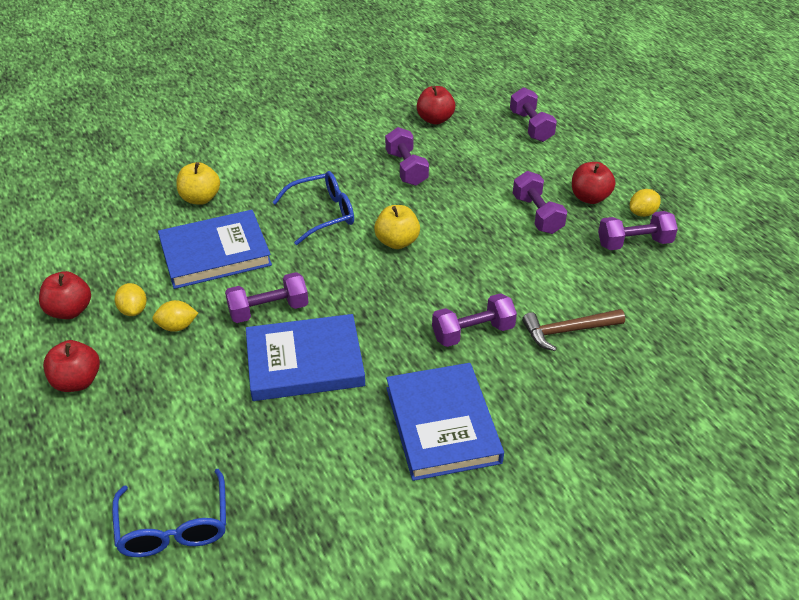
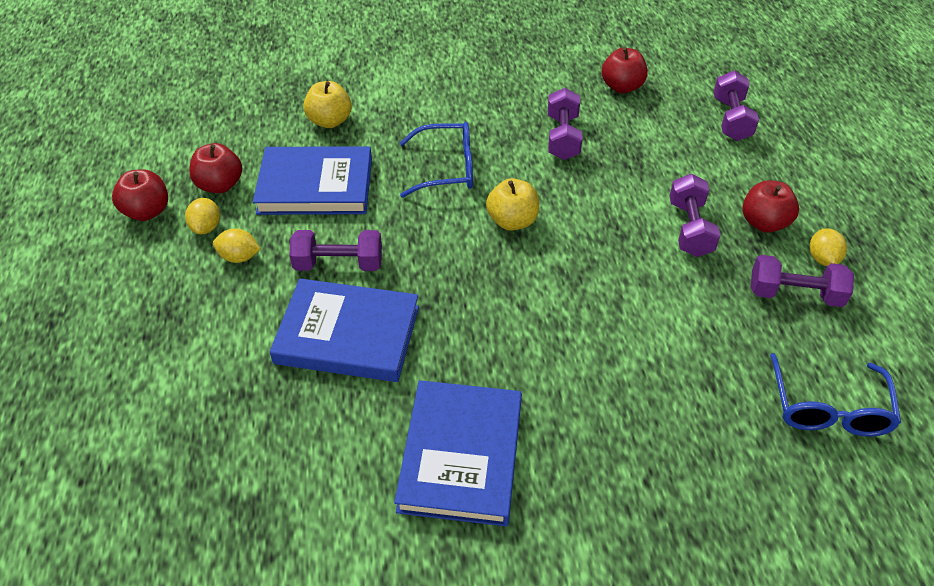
camera: 20 degrees right, 5 degrees up
(77, 381) = (116, 290): red apple -> red apple (220, 185)
(174, 526) = (128, 481): blue glasses -> blue glasses (828, 408)
(473, 332) = (547, 353): purple dumbbell -> none
(568, 331) = (661, 383): brown hammer -> none
(642, 213) = (822, 259): yellow lemon -> yellow lemon turned 75 degrees counterclockwise

